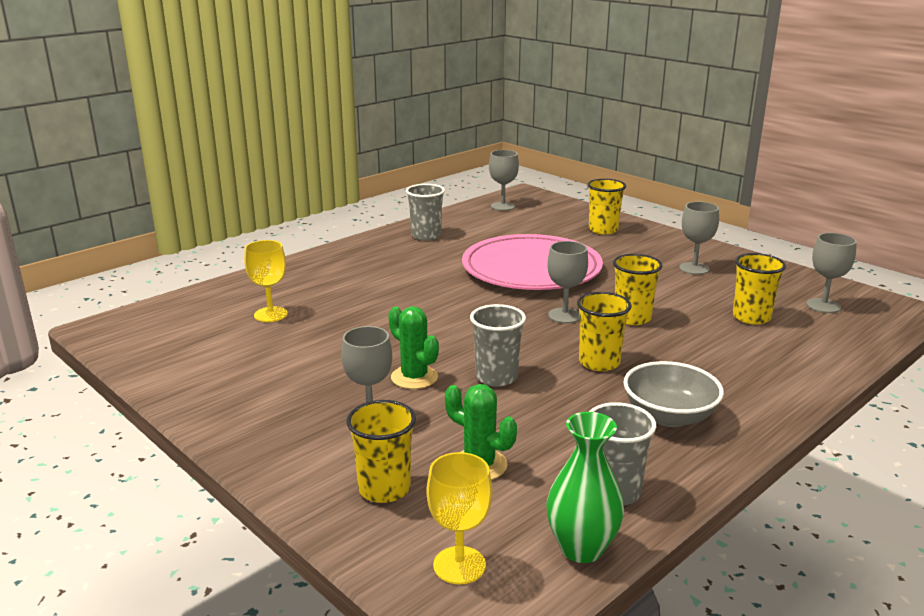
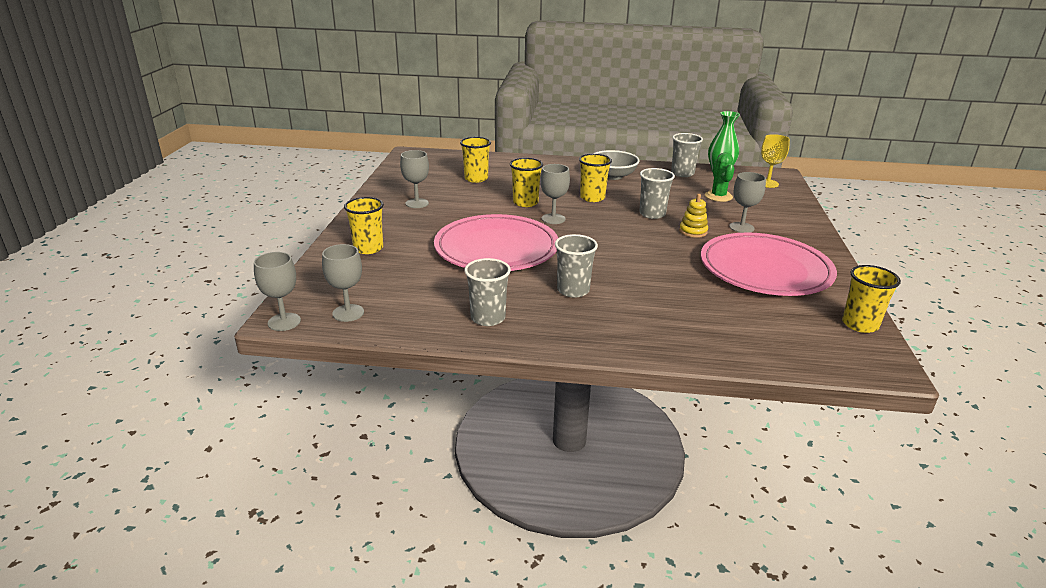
camera: 130 degrees left, 5 degrees up
(270, 314) = (729, 308): yellow goblet -> none
(277, 368) = (765, 270): none -> pink plate
(384, 489) = (769, 206): yellow cup -> yellow cup (860, 324)
(410, 271) = (573, 290): none -> grey cup
(414, 377) = (693, 231): green cactus -> yellow stacking toy
(823, 306) = (432, 167): grey goblet -> grey goblet (284, 322)

